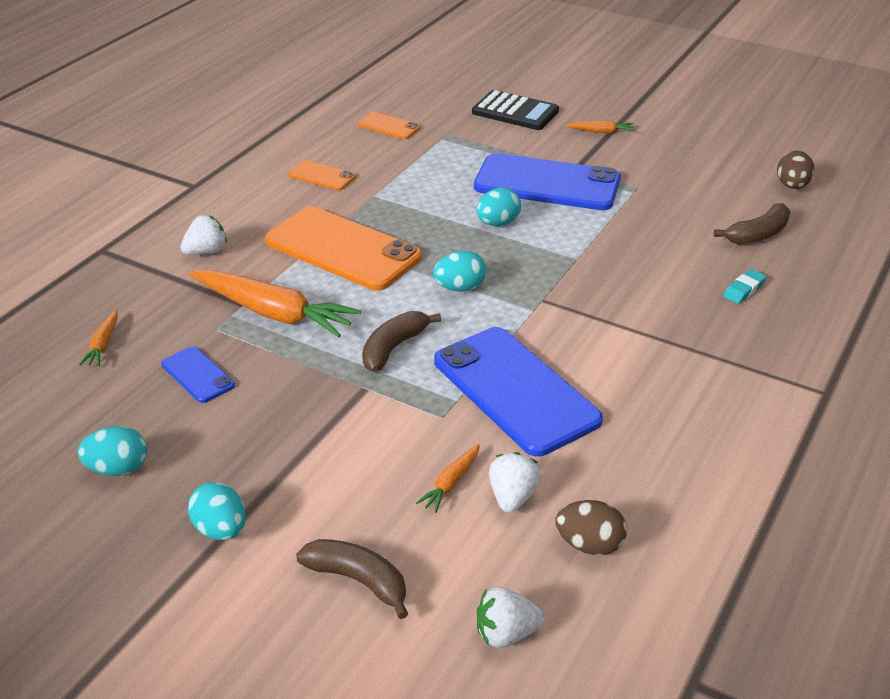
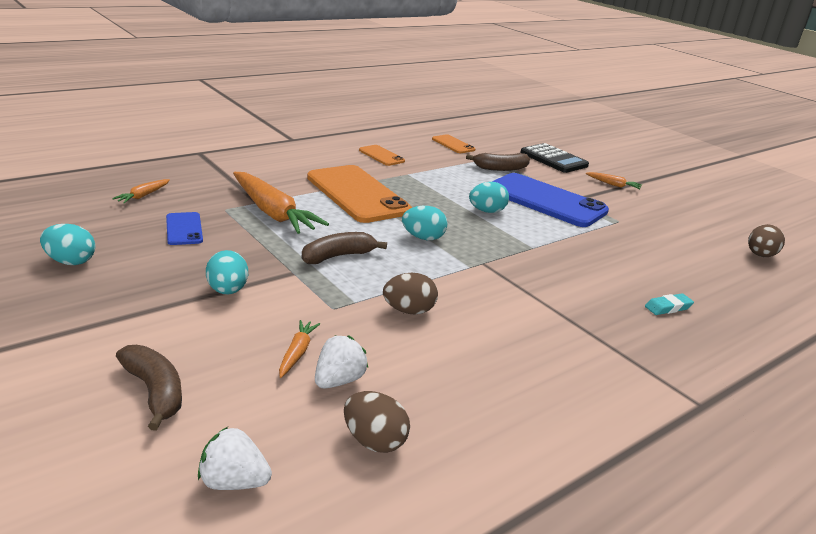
camera: 20 degrees right, 10 degrees down
(206, 251) = (263, 171): white strawberry -> none
(221, 529) = (94, 320): turquoise egg -> turquoise egg (227, 291)
(451, 483) = (297, 353): orange carrot -> orange carrot turned 135 degrees clockwise
(515, 390) = (408, 311): blue phone -> brown egg
(758, 234) = (706, 276): brown banana -> brown banana (500, 168)

